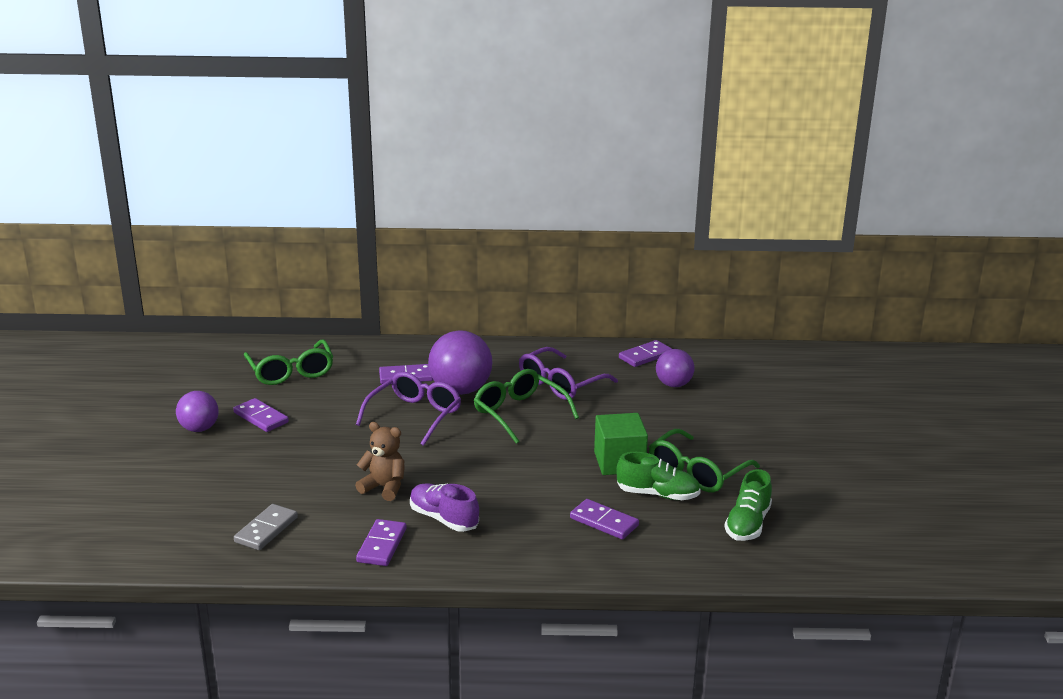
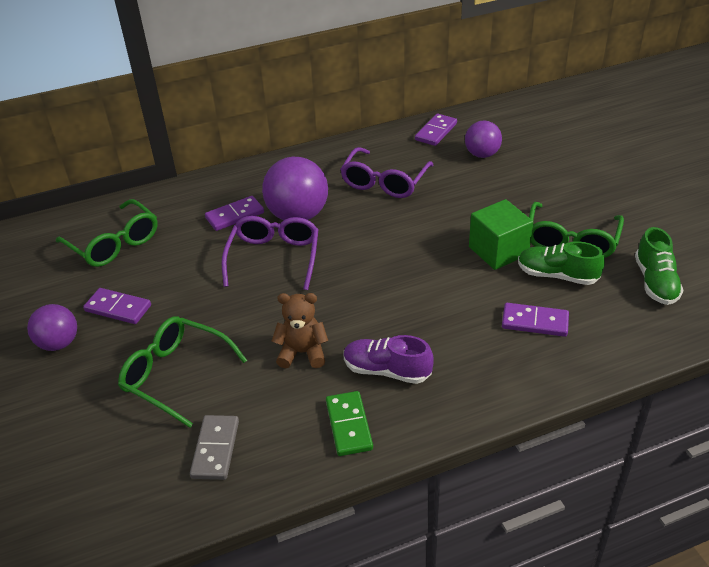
camera: 20 degrees left, 15 degrees up
(382, 545) = (349, 425): purple domino -> green domino
(519, 413) = (370, 225): green glasses -> green glasses (175, 375)
(657, 494) = (557, 275): green shoe -> green shoe turned 150 degrees counterclockwise

